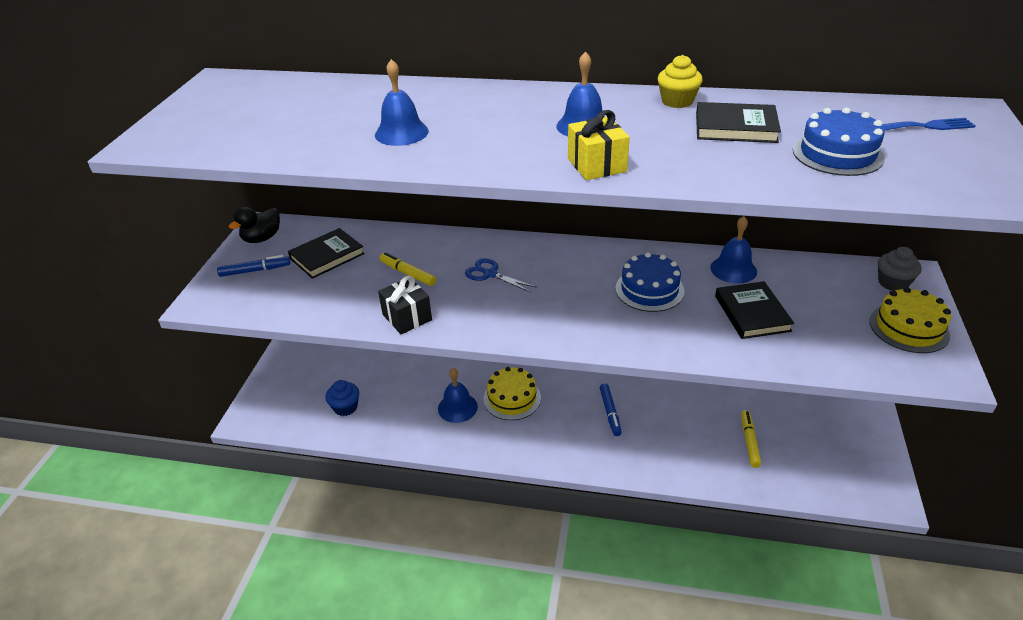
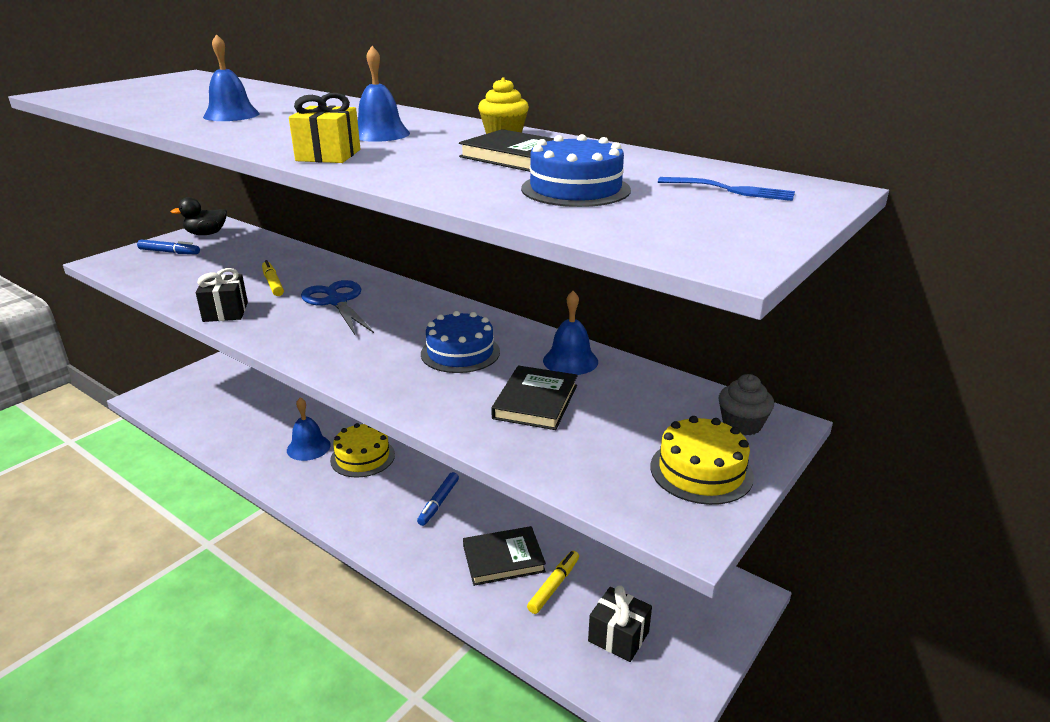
camera: 25 degrees right, 10 degrees down
(327, 256) = (232, 256): black book -> black book (503, 559)
(345, 407) = (222, 414): blue cupcake -> none
(490, 274) = (337, 301): blue scissors -> blue scissors, size x1.56
(820, 458) = (618, 636): none -> black gift

